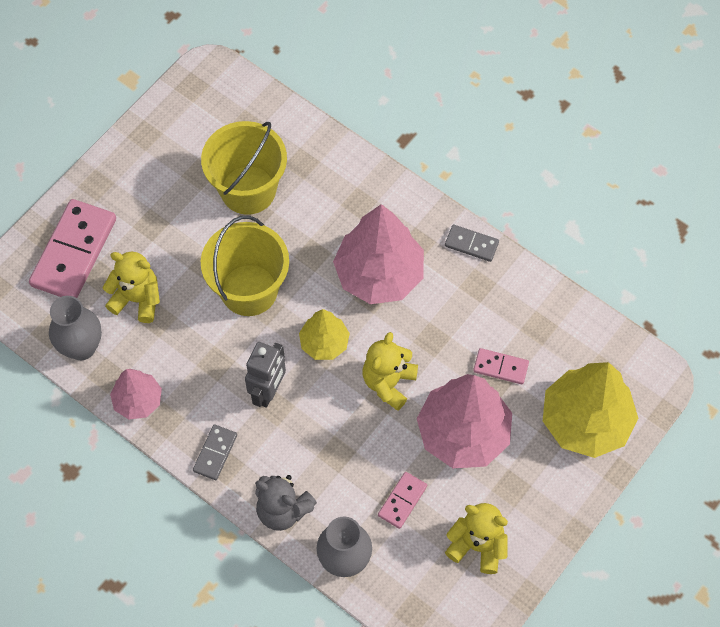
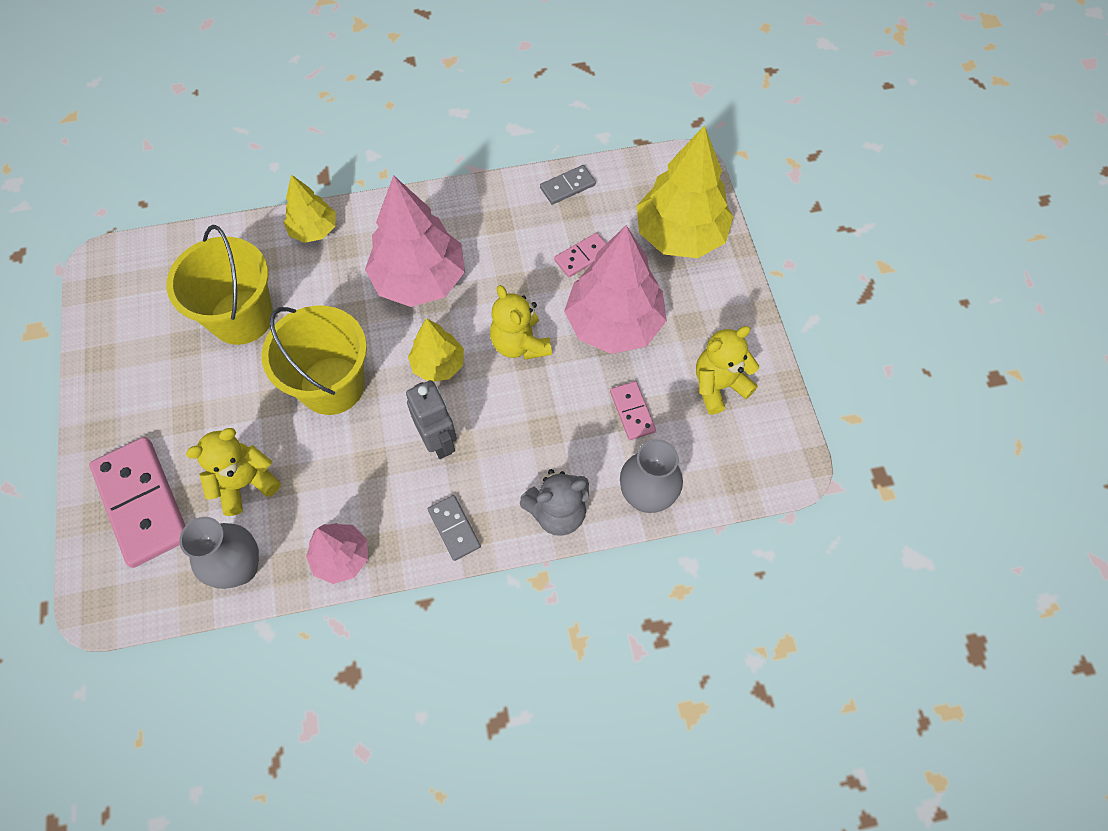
camera: 50 degrees left, 0 degrees up
(355, 173) = (314, 230): none -> yellow tree
(471, 244) = (460, 199): grey domino -> grey domino (567, 186)

